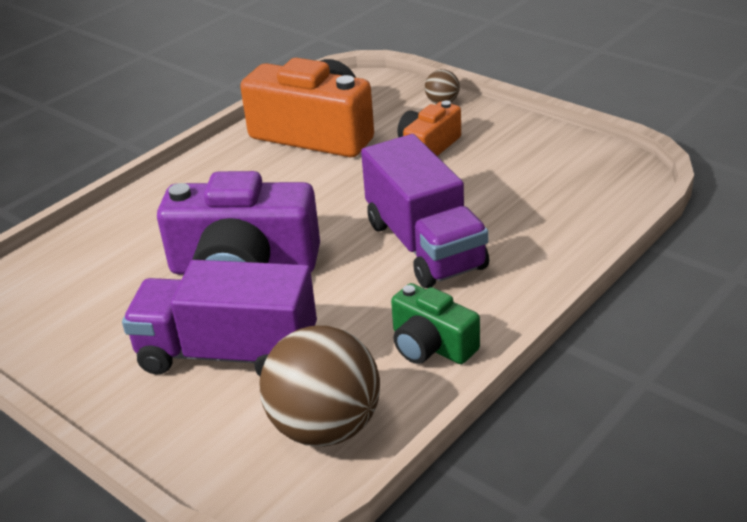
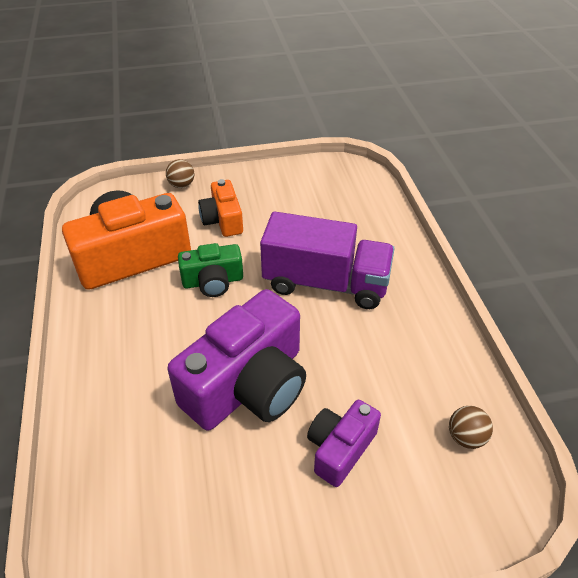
camera: 55 degrees left, 10 degrees up
(228, 353) = (340, 448): purple truck -> purple camera
(325, 427) = (466, 437): brown ball -> brown ball, size x0.45
(431, 345) = (428, 339): green camera -> green camera (213, 281)

